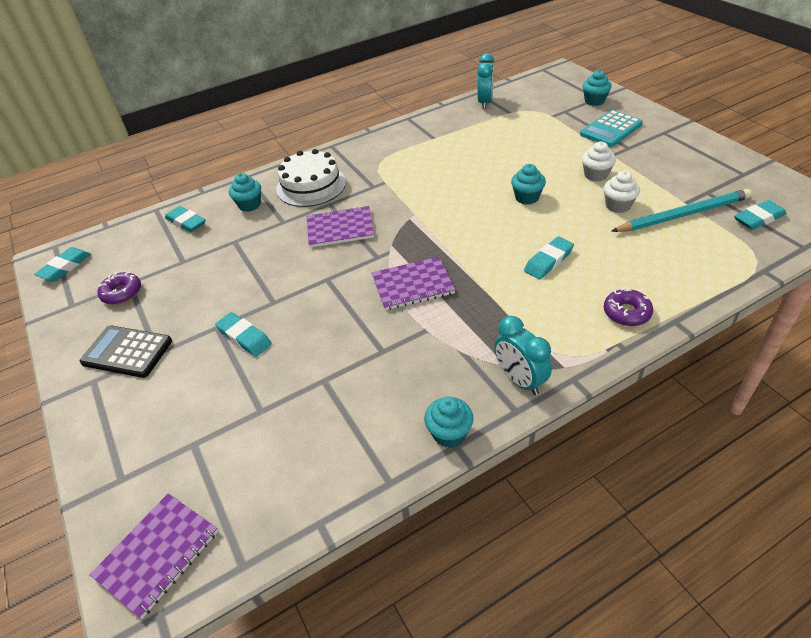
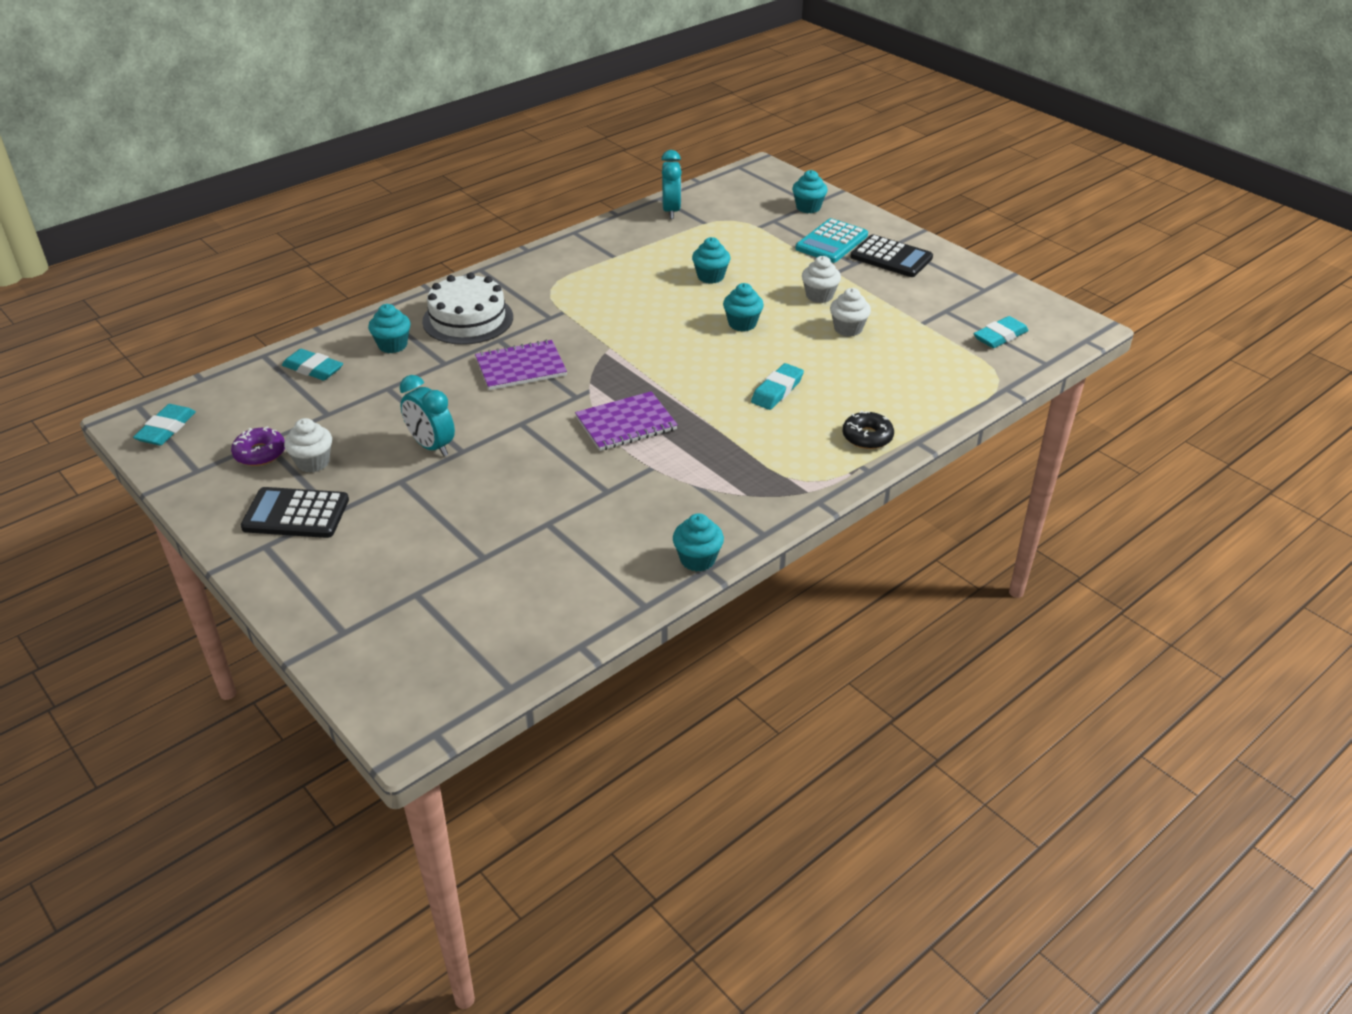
camera: 15 degrees left, 5 degrees down
(157, 304) = (313, 462): none -> white cupcake
(157, 554) = (413, 688): purple notebook -> none
(244, 337) = (438, 489): turquoise eraser -> none
(507, 156) = (710, 277): none -> turquoise cupcake
(520, 380) = (763, 507): turquoise clock -> turquoise clock (431, 446)
(626, 312) = (867, 437): purple donut -> black donut
(661, 143) = (891, 257): none -> black calculator
(682, 215) = (920, 336): turquoise pencil -> none

